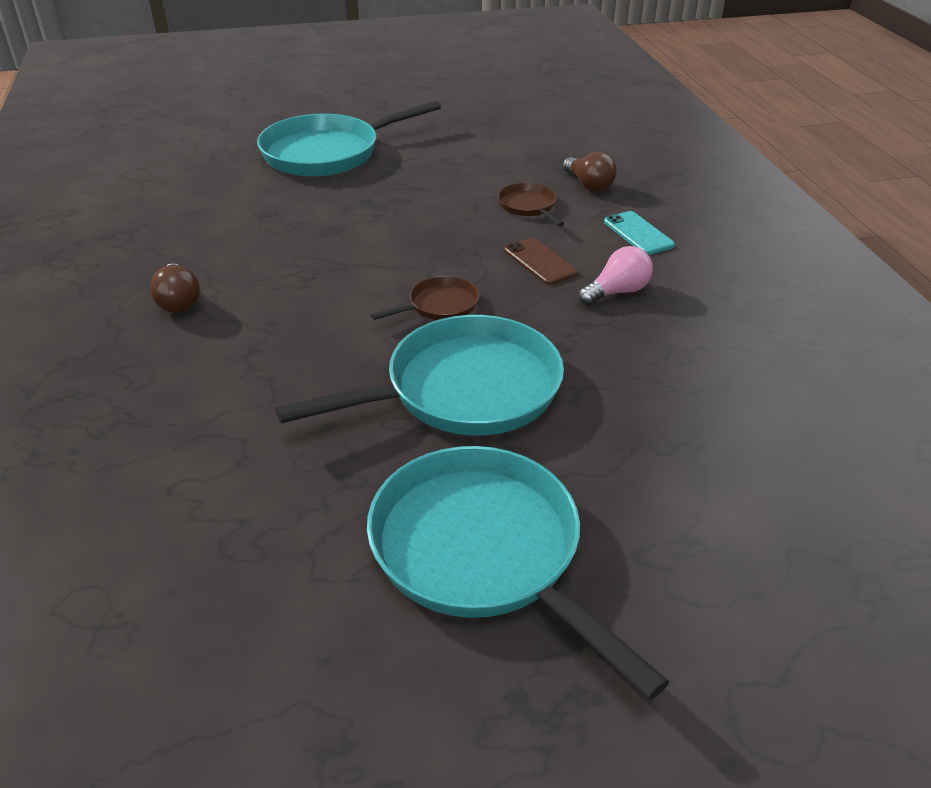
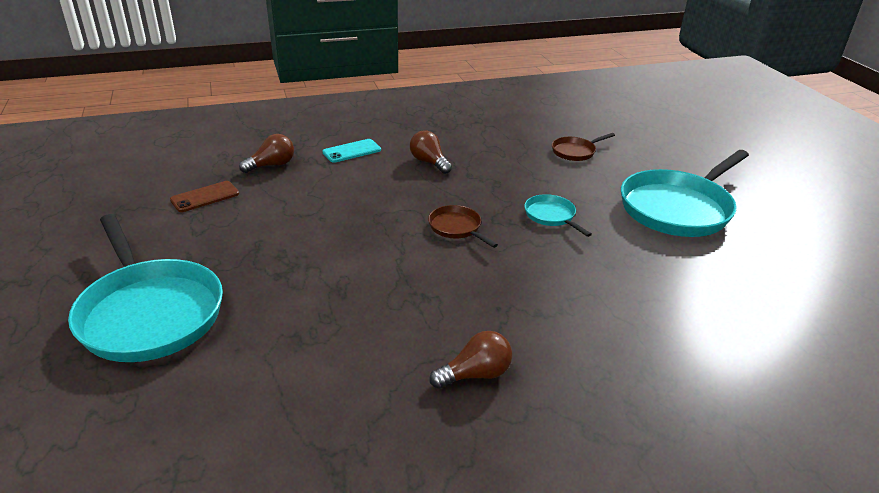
camera: 95 degrees left, 5 degrees down
(463, 390) = (551, 216): turquoise pan -> turquoise pan, size x0.46
(528, 206) = (304, 191): brown pan -> brown pan (575, 152)
(540, 262) = (392, 188): brown phone -> brown phone (205, 197)
(617, 292) = (429, 162): pink light bulb -> brown light bulb

